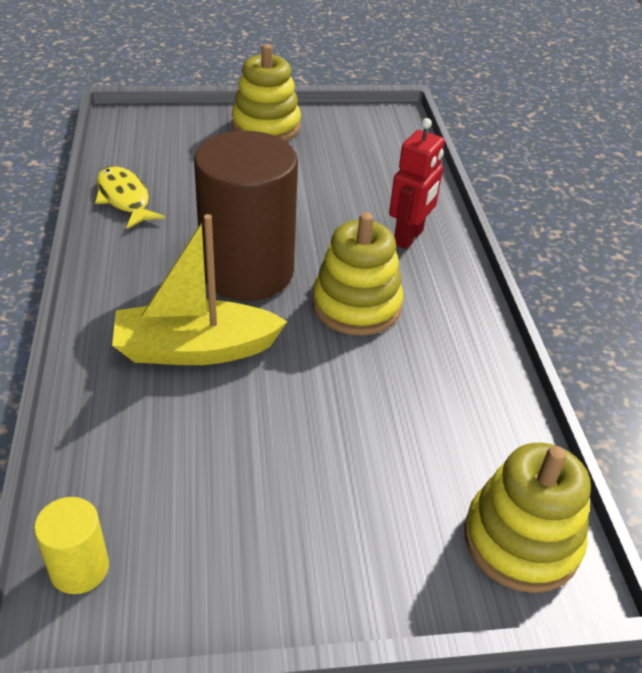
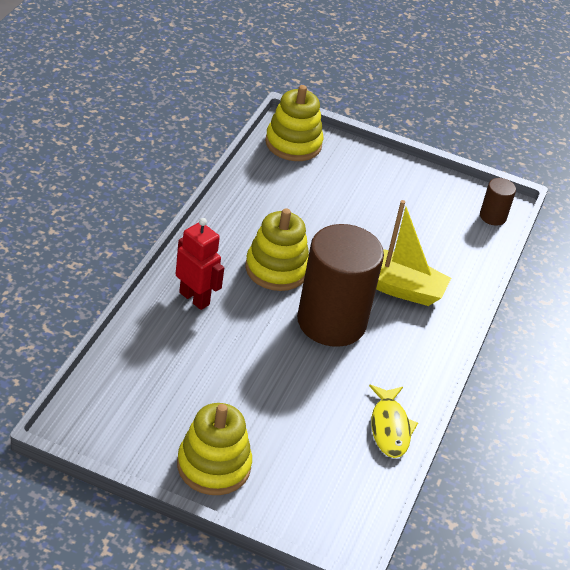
camera: 155 degrees left, 0 degrees up
(79, 568) = (493, 216): yellow cylinder -> brown cylinder
(409, 237) = (194, 298): red robot -> red robot turned 75 degrees clockwise

